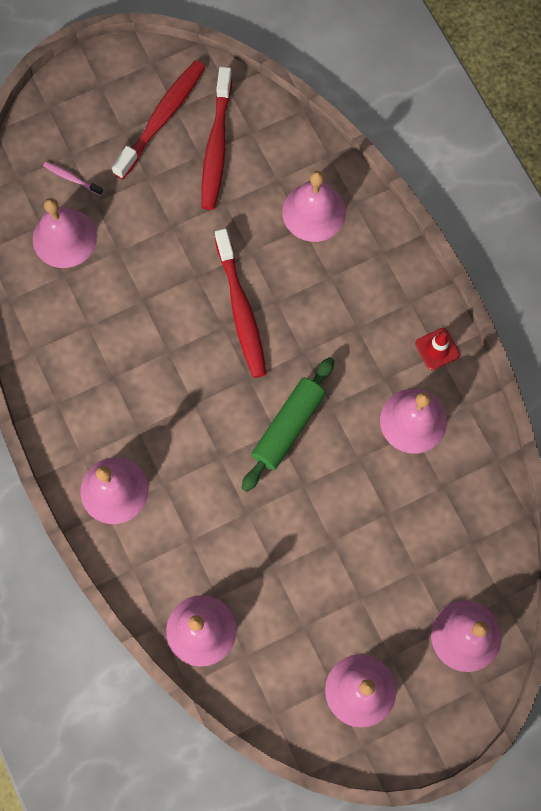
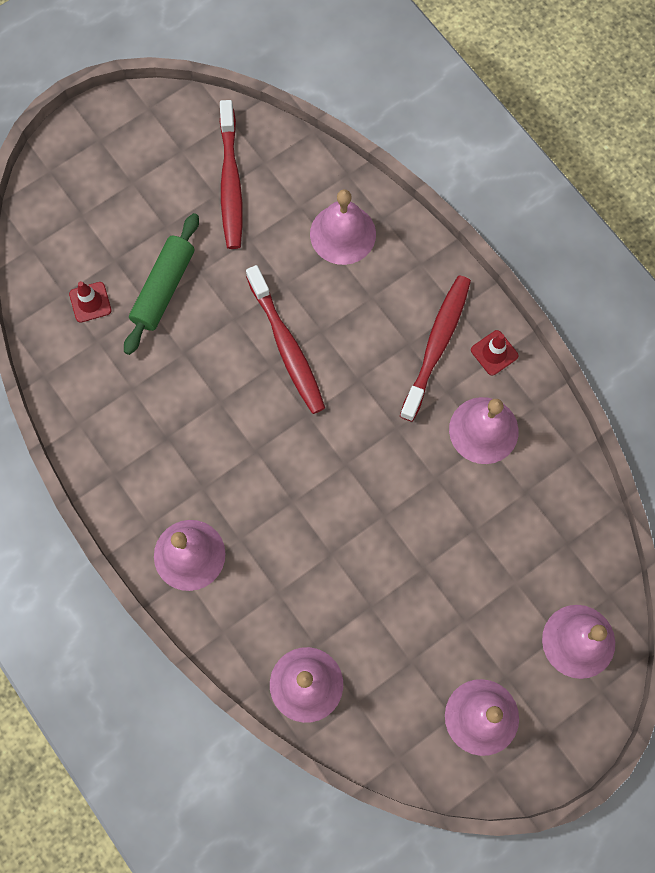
camera: 10 degrees left, 0 degrees up
(64, 238) = (90, 302): pink bell -> red traffic cone
(72, 178) = (87, 240): pink toothbrush -> none
(162, 118) = (169, 163): red toothbrush -> red toothbrush (436, 345)
(288, 427) = (357, 458): green rolling pin -> green rolling pin (163, 288)

